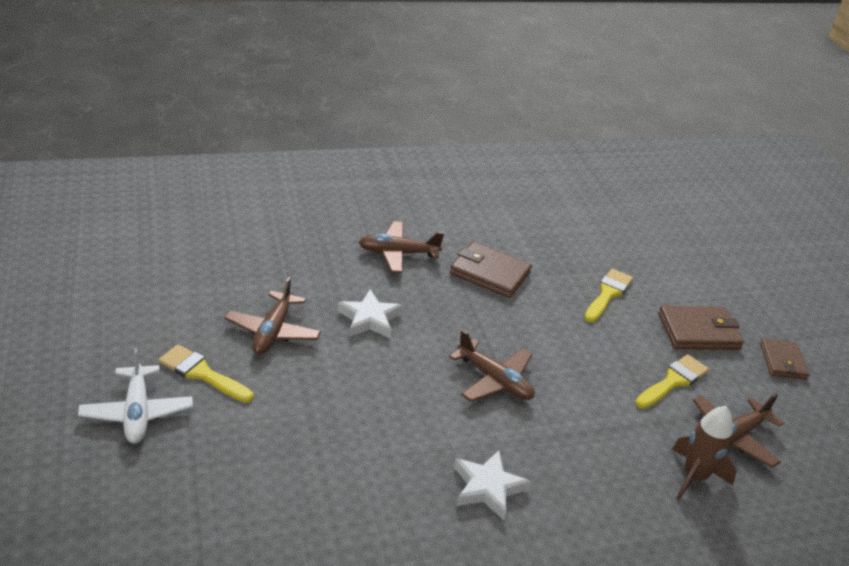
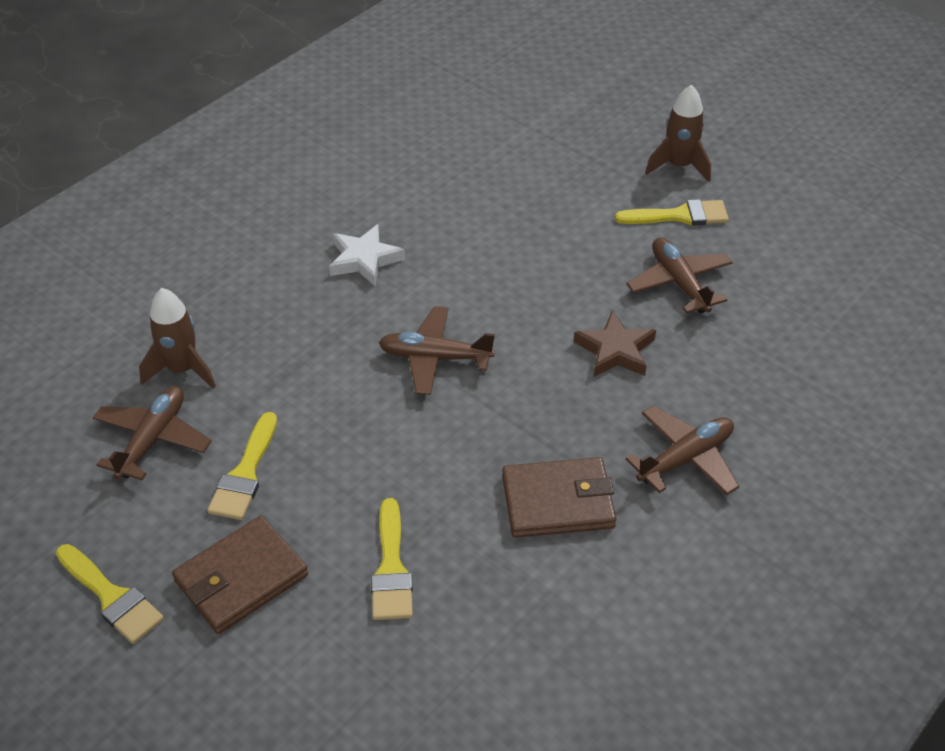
camera: 150 degrees right, 10 degrees up
(137, 412) = (679, 166): white plane -> brown rocket
(369, 319) = (615, 350): white star -> brown star
(782, 361) = (111, 597): brown wallet -> yellow brush

